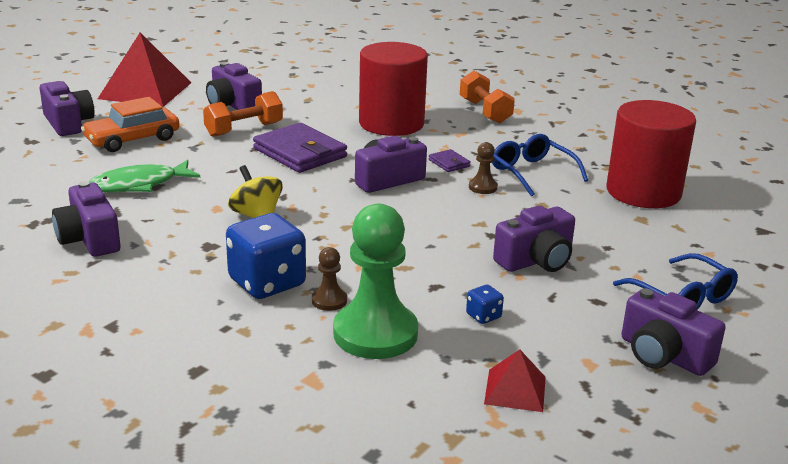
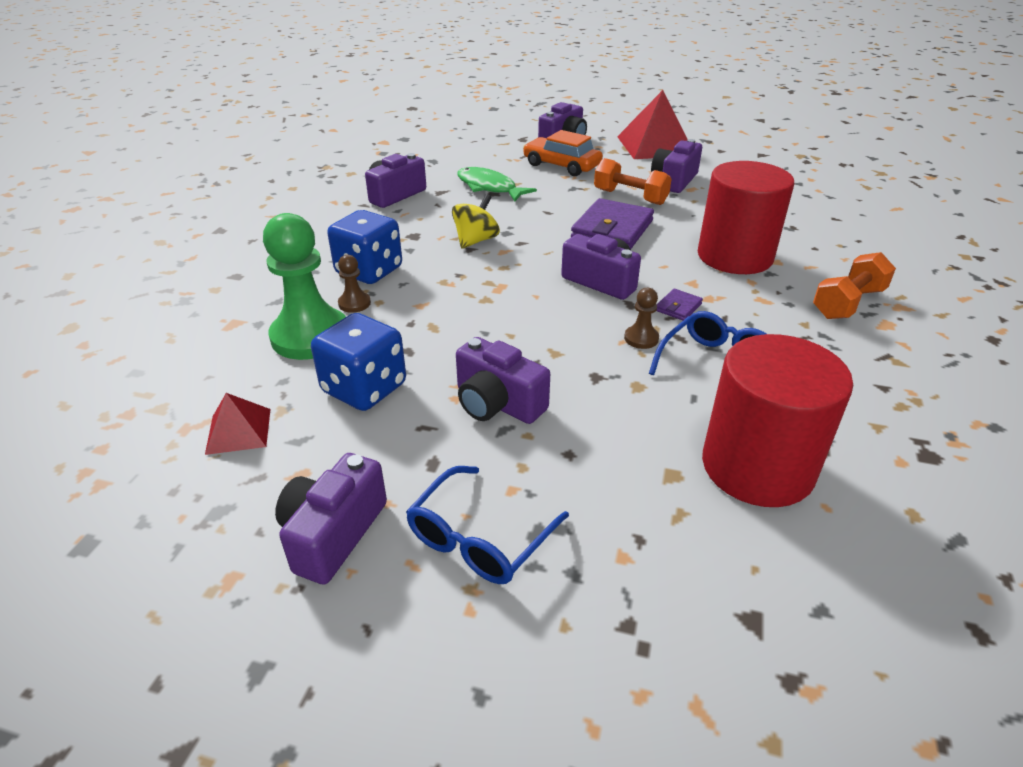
camera: 70 degrees right, 10 degrees up
(483, 316) = (364, 388): blue dice -> blue dice, size x2.29

